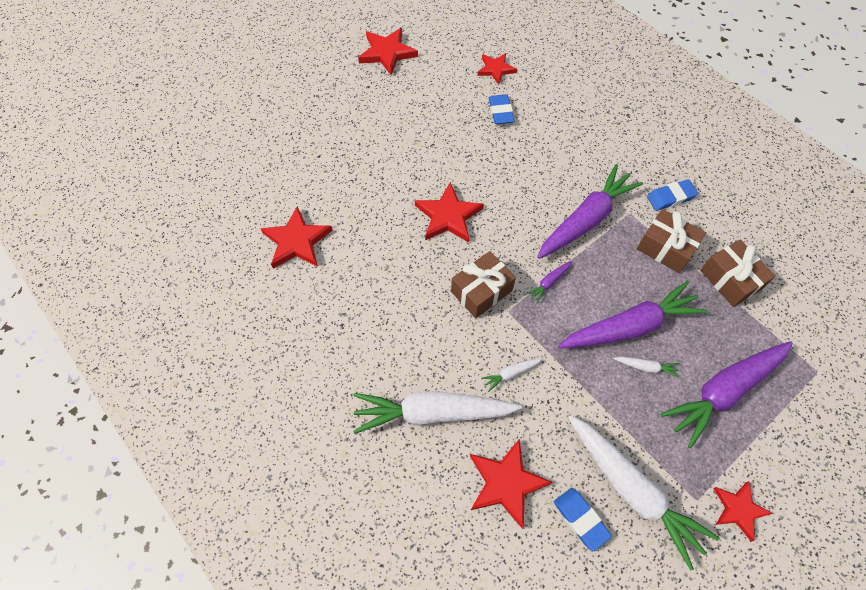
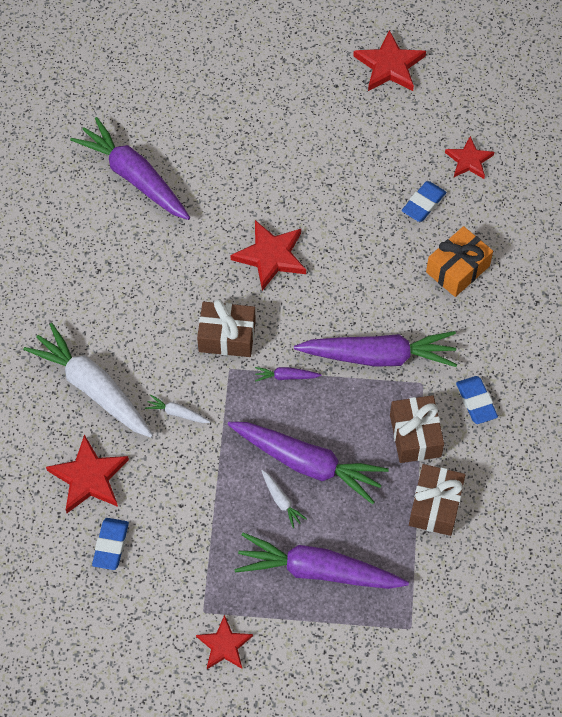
camera: 45 degrees right, 0 degrees up
(297, 241) = (134, 177): red star -> purple carrot
(565, 132) = (457, 269): none -> orange gift
(632, 489) = (167, 563): white carrot -> none
(670, 197) = (476, 402): blue eraser -> blue eraser turned 45 degrees clockwise

